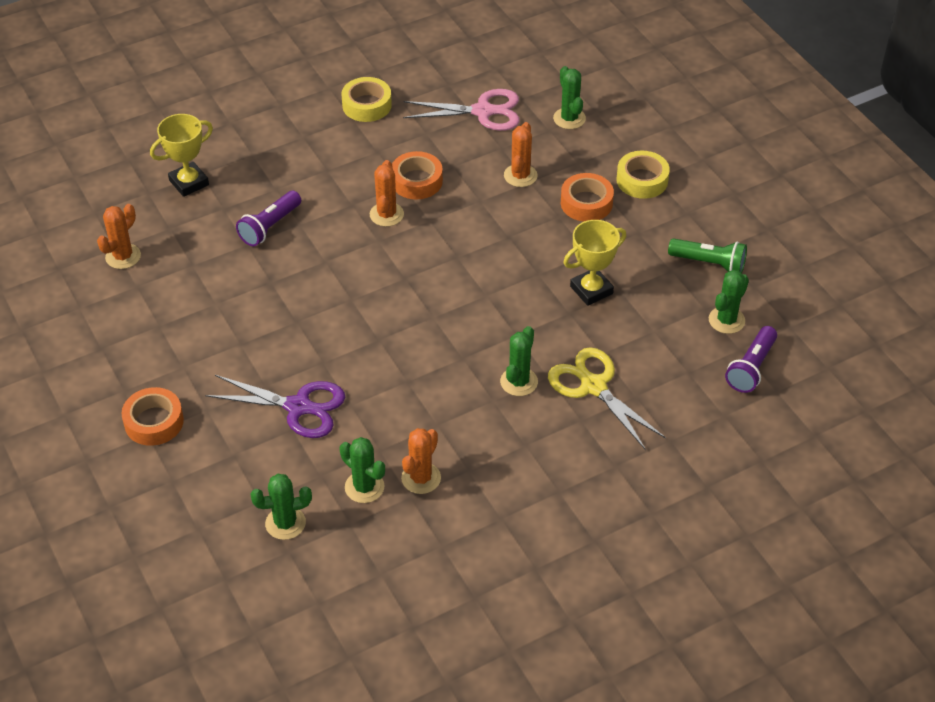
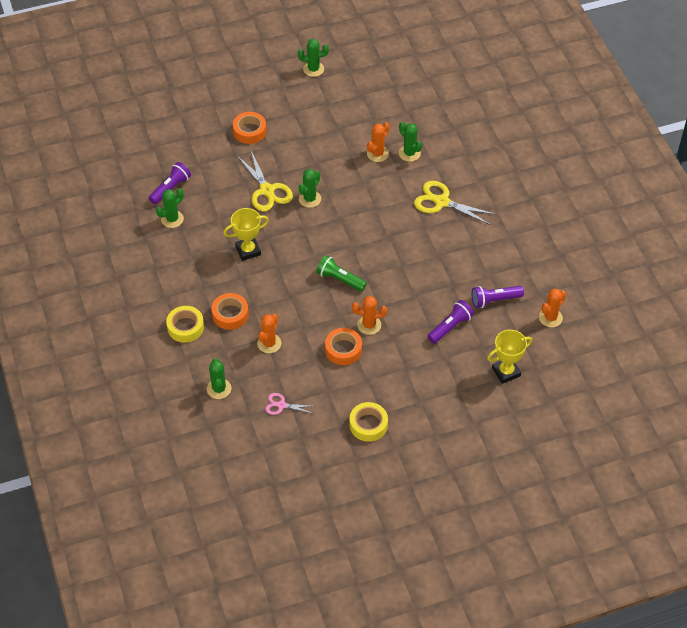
camera: 170 degrees left, 5 degrees up
(154, 422) = (526, 204): orange tape -> orange tape (249, 131)
(206, 269) = (494, 300): none -> purple flashlight
(285, 523) = (454, 141): green cactus -> green cactus (313, 69)
(298, 407) = (442, 202): purple scissors -> yellow scissors
(386, 214) = (369, 325): orange cactus -> orange cactus turned 75 degrees clockwise
(483, 111) = (281, 405): pink scissors -> pink scissors, size x0.55
(709, 263) = (166, 258): green flashlight -> green flashlight (340, 279)

